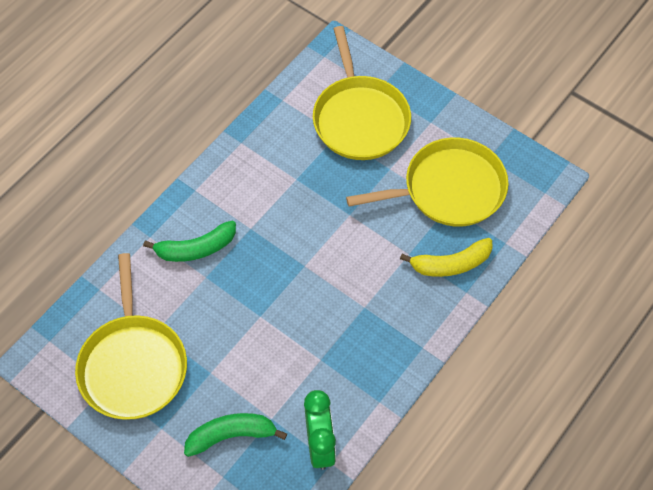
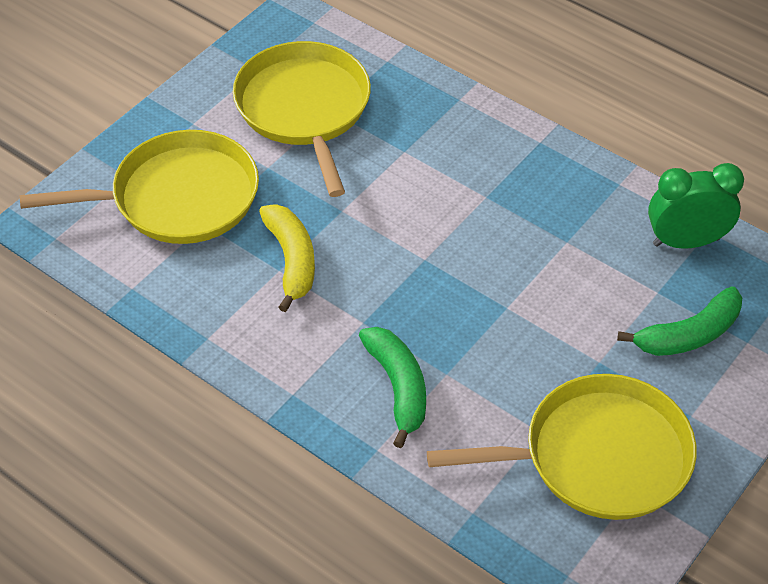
camera: 90 degrees left, 10 degrees down
(231, 435) = (689, 334): green banana -> green banana turned 105 degrees counterclockwise
(451, 264) = (419, 111): yellow banana -> yellow banana (291, 260)

